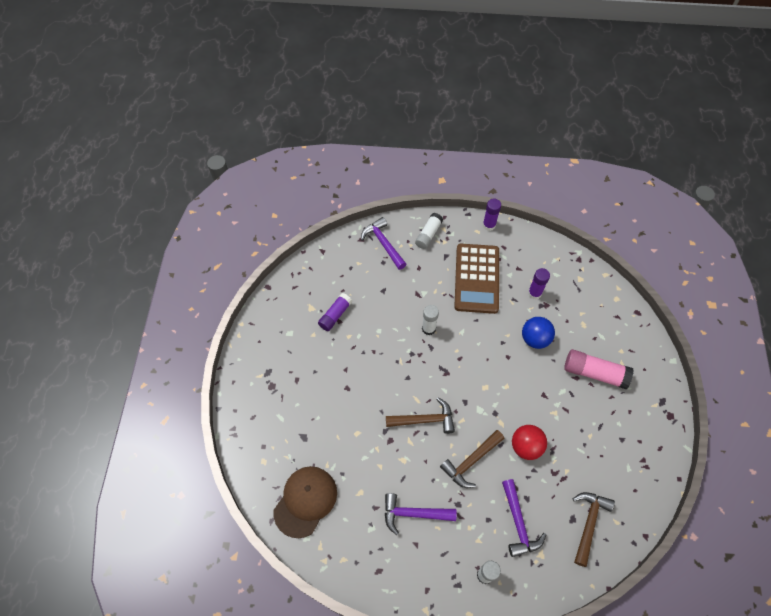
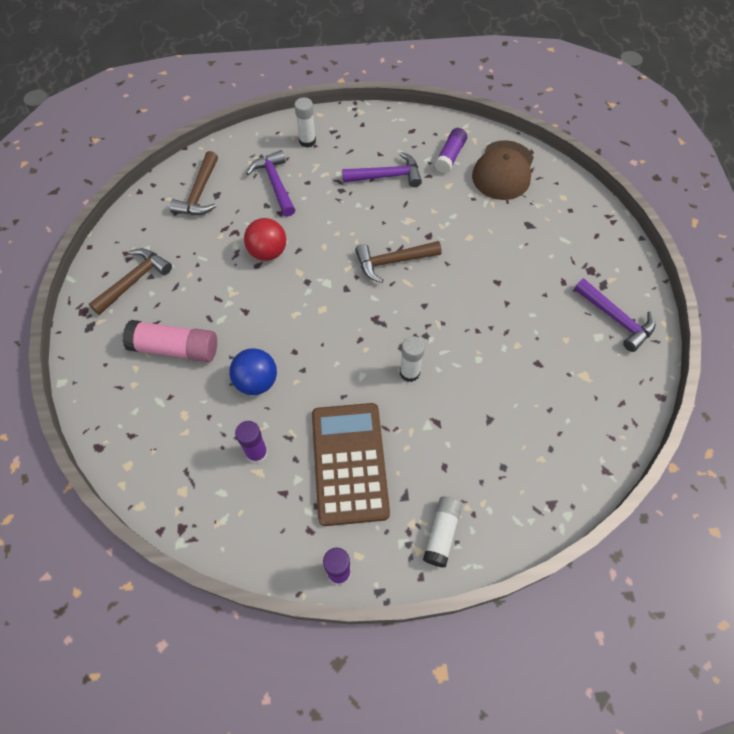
camera: 170 degrees right, 0 degrees up
(335, 315) = (546, 370): purple glue stick -> purple glue stick (450, 156)
(383, 243) = (512, 502): purple hammer -> purple hammer (616, 319)
(471, 461) = (331, 229): brown hammer -> brown hammer (134, 281)

